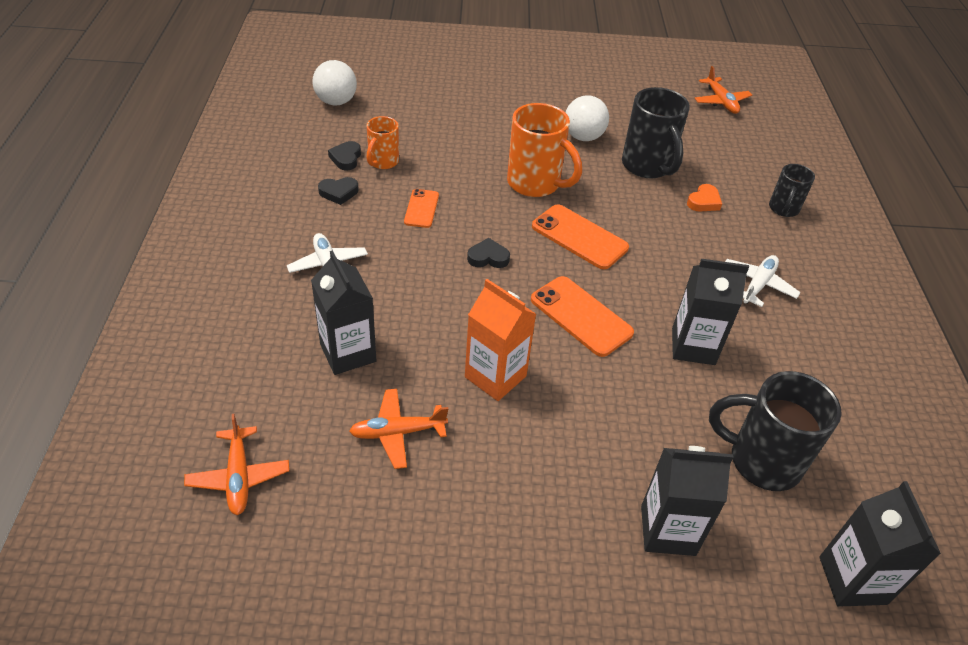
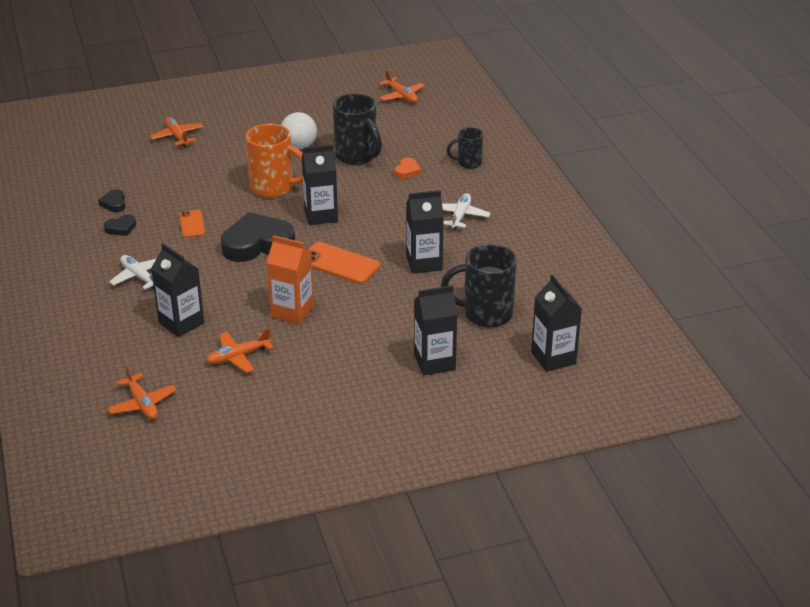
camera: 15 degrees left, 10 degrees down
(336, 102) = (83, 164): white ball -> none
(383, 162) = (145, 199): orange mug -> none
(451, 92) = (177, 136): none -> orange plane
(488, 257) = (257, 244): black heart -> black heart, size x2.26
(579, 237) = (321, 215): orange phone -> black carton
(783, 209) = (468, 163): black mug -> black mug turned 75 degrees clockwise

